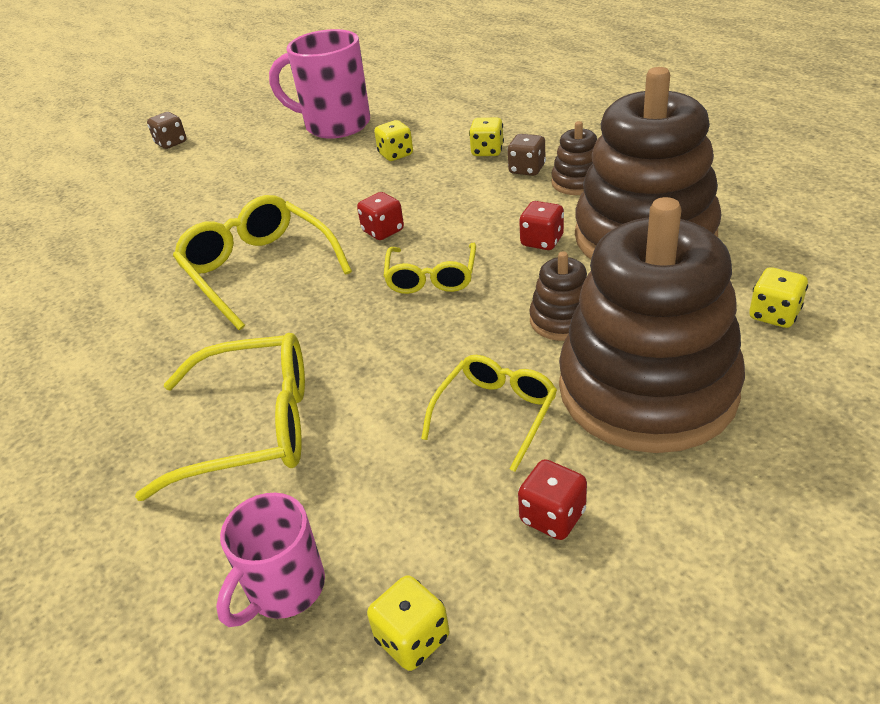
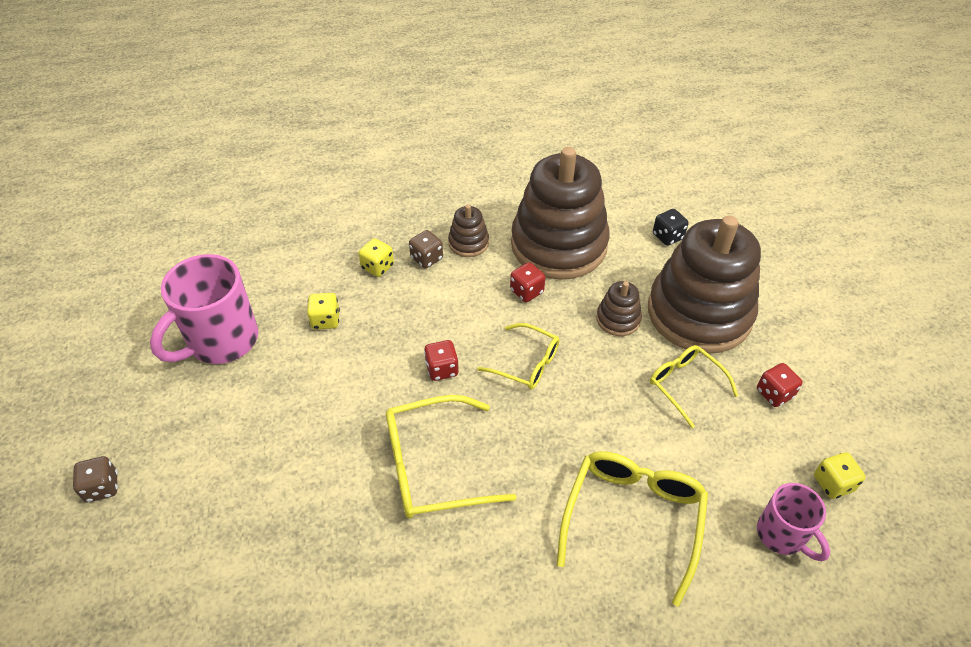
camera: 70 degrees left, 10 degrees up
(774, 315) = (667, 236): yellow dice -> black dice

